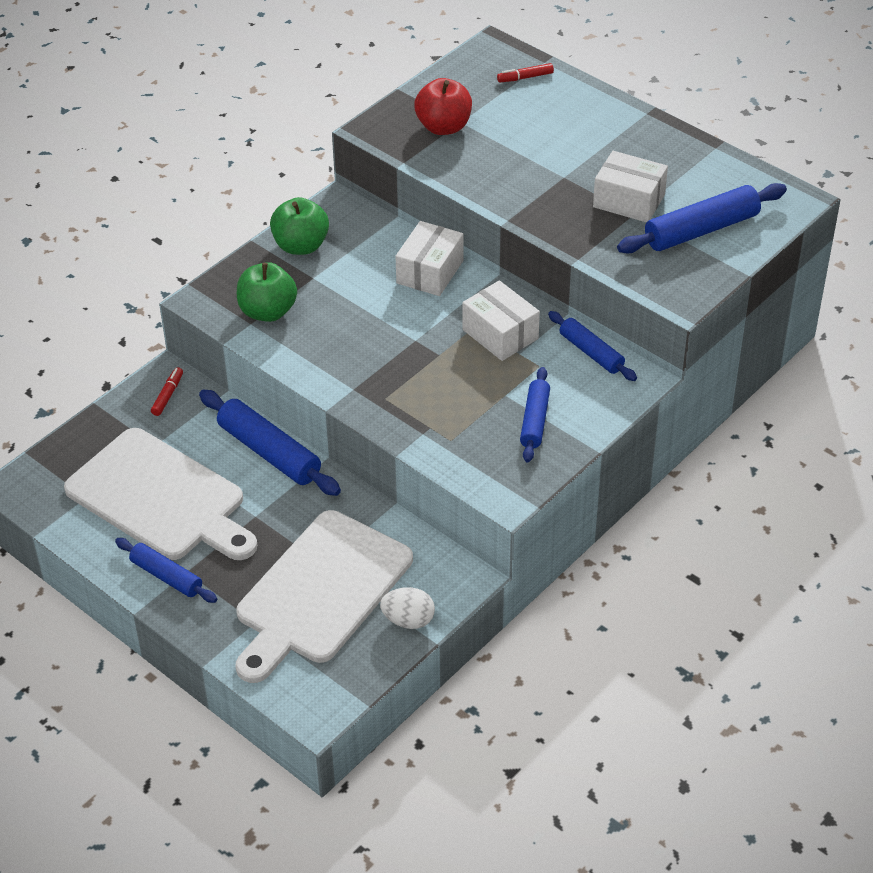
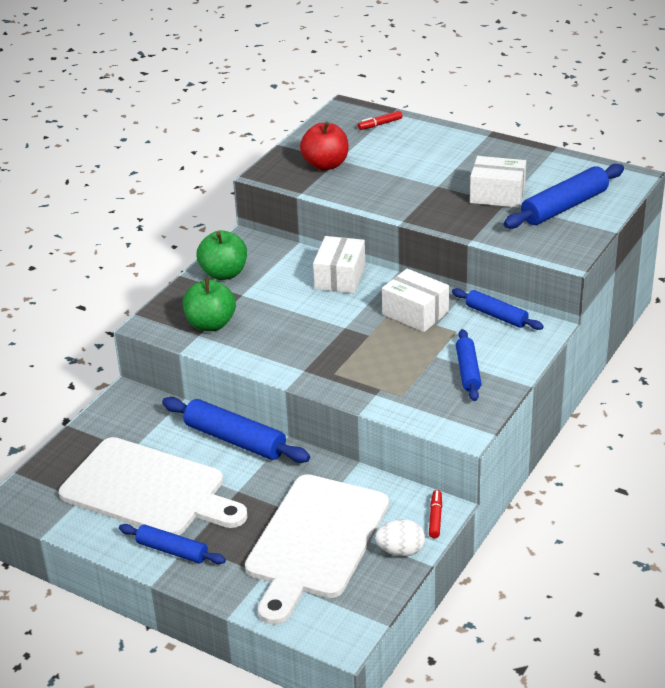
camera: 10 degrees left, 10 degrees down
(168, 395) = (132, 410): red marker -> red marker (435, 518)

